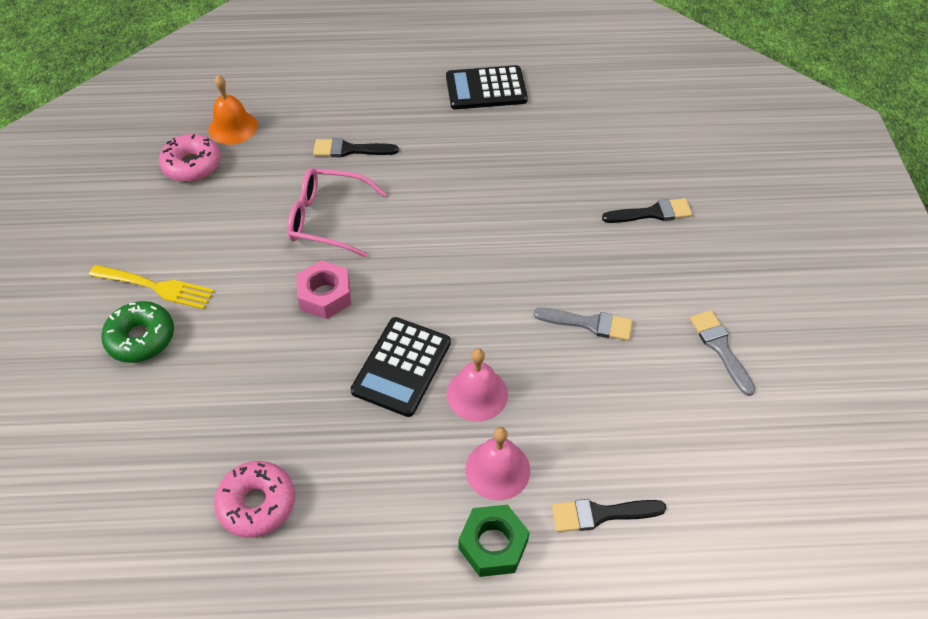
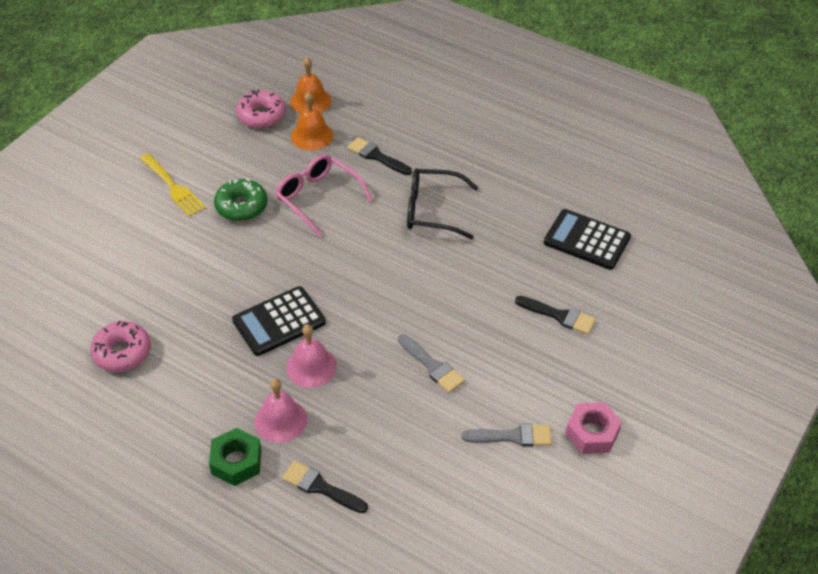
camera: 35 degrees right, 5 degrees down
(141, 338) = (138, 215): green donut -> green donut (241, 206)
(265, 160) = (312, 136): none -> orange bell
(325, 295) = (271, 248): pink nut -> pink nut (592, 433)
(451, 175) = (432, 210): none -> black glasses
(486, 89) = (520, 158): black calculator -> black calculator (587, 240)
(720, 348) = (513, 436): grey brush -> grey brush turned 75 degrees clockwise

